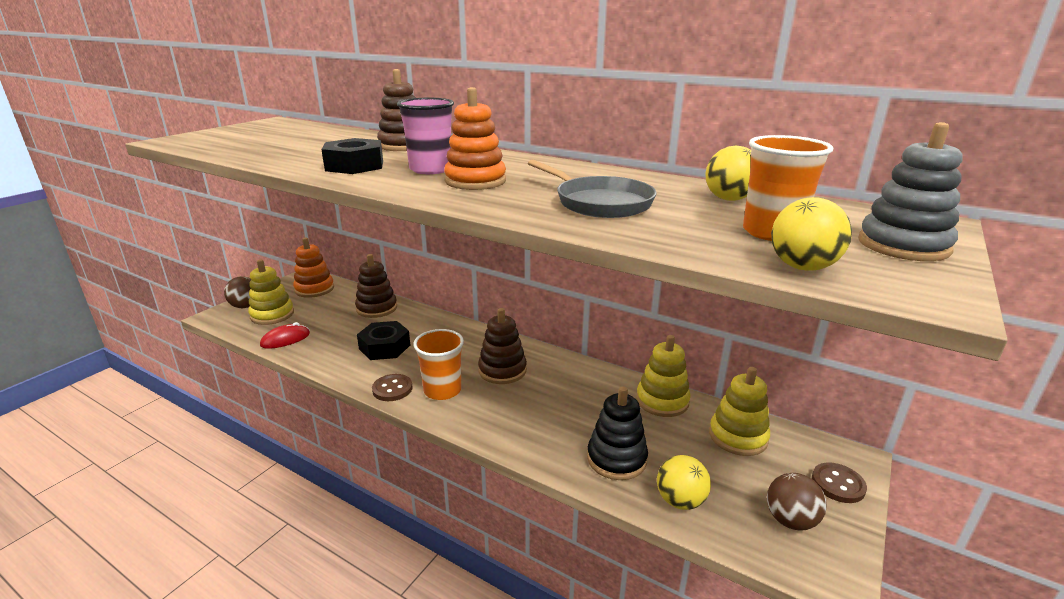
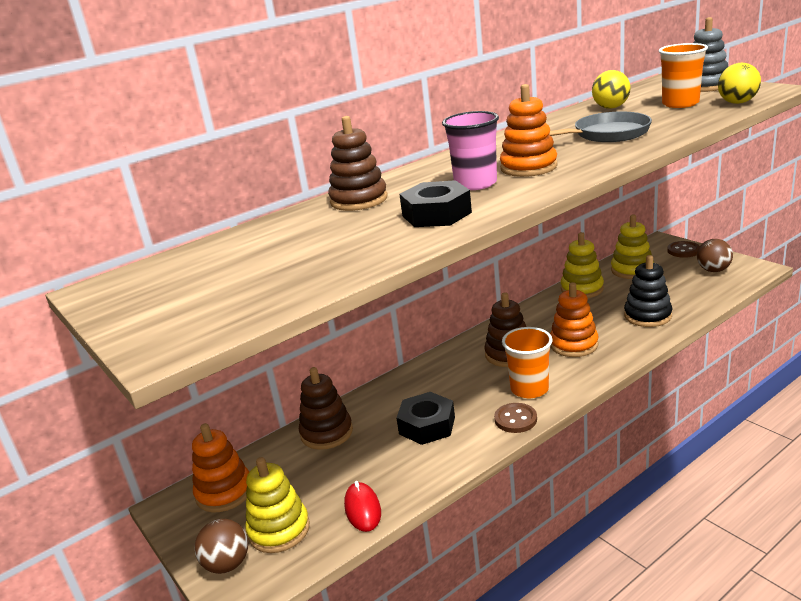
camera: 65 degrees left, 0 degrees up
(531, 408) = (573, 344): none -> orange stacking toy
(680, 501) = (694, 300): yellow ball -> none

